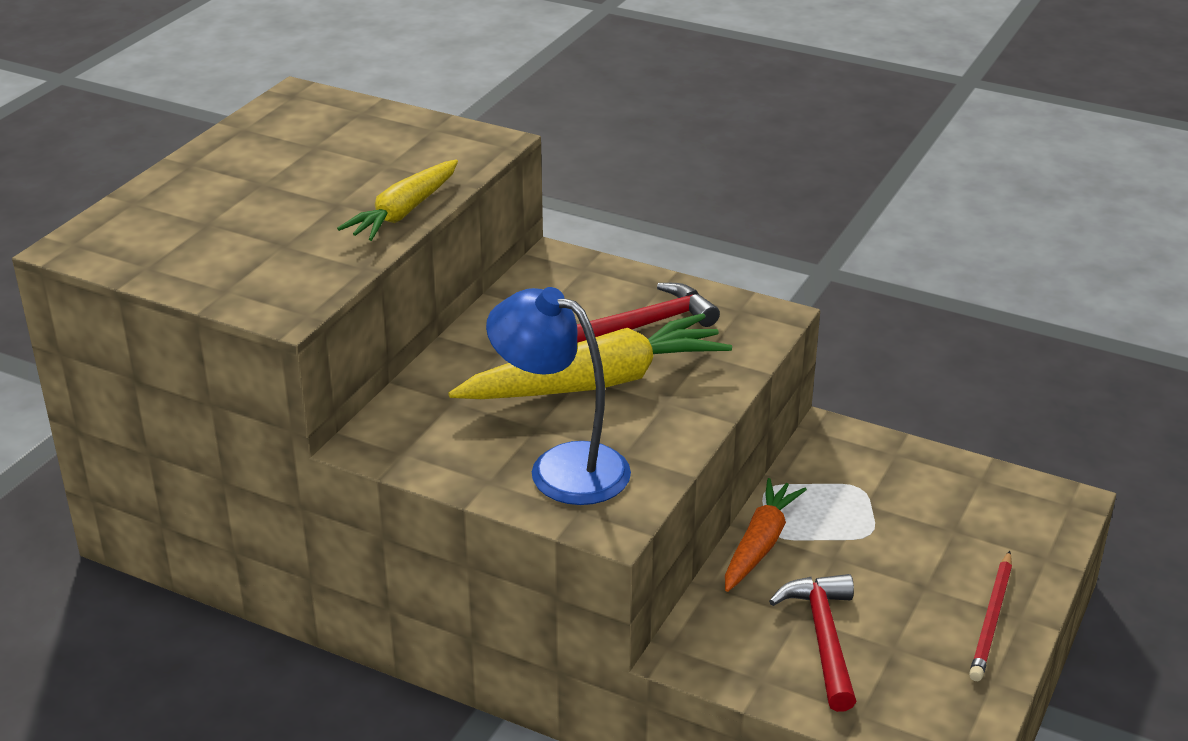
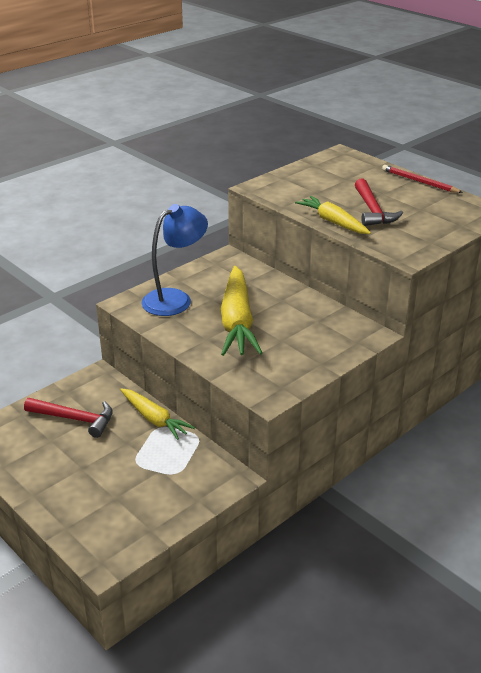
camera: 110 degrees right, 0 degrees up
(647, 324) = (284, 350): red hammer -> red hammer (372, 210)
(760, 544) = (154, 419): orange carrot -> yellow carrot
(992, 619) = (40, 483): red pencil -> red pencil (419, 181)

